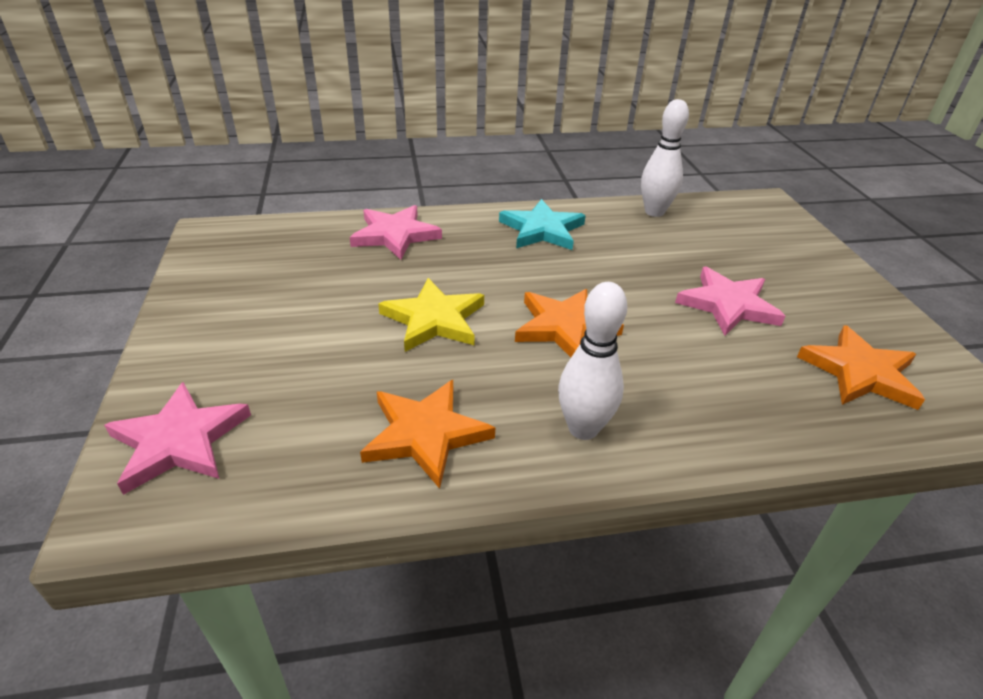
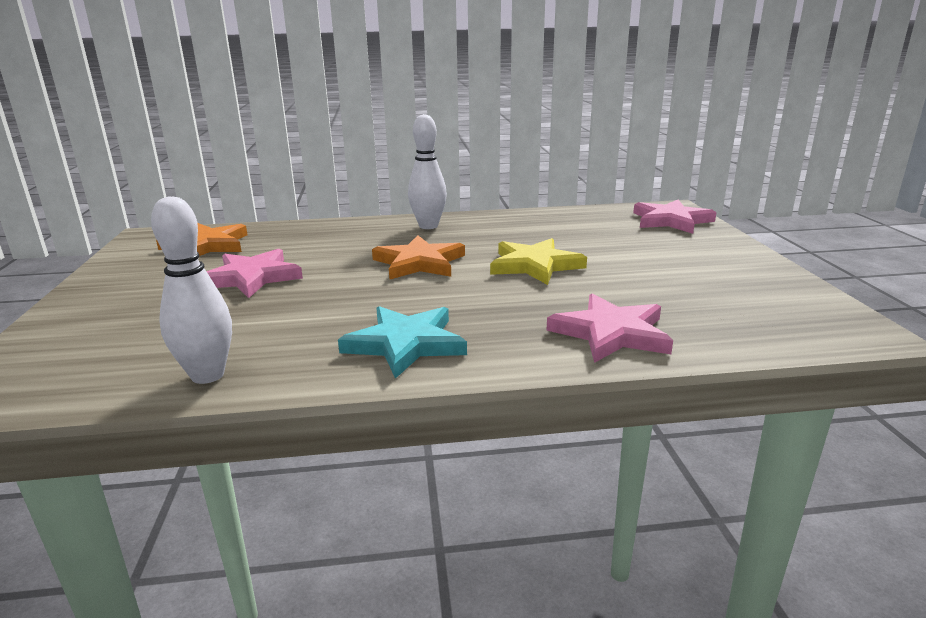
camera: 175 degrees left, 15 degrees down
(425, 434) = (526, 224): orange star -> none

